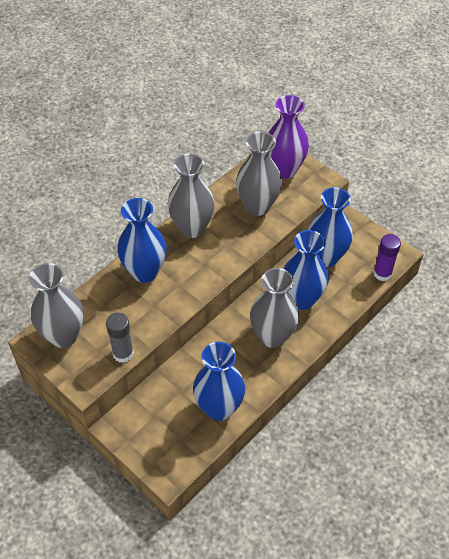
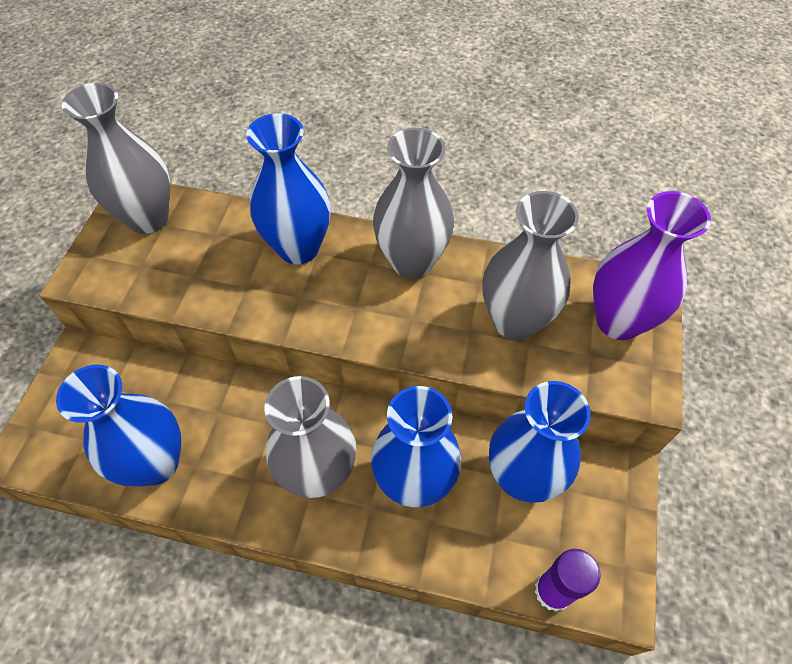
camera: 60 degrees right, 5 degrees up
(123, 353) = (148, 292): grey glue stick -> none

